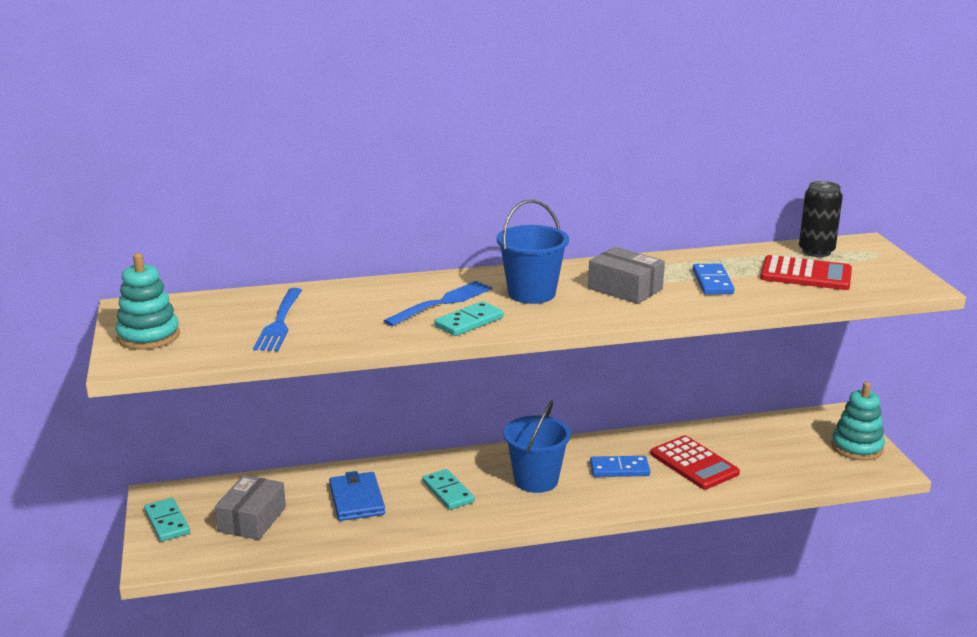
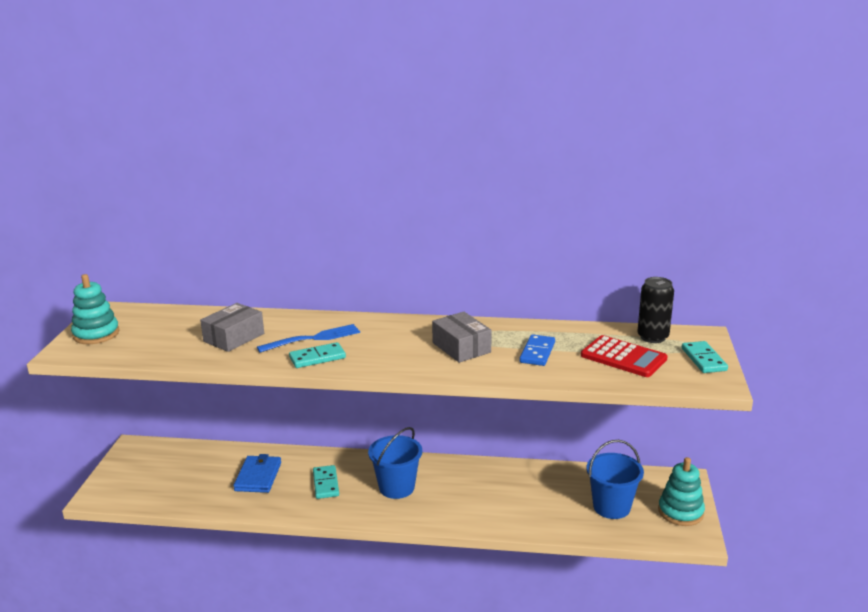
camera: 20 degrees right, 0 degrees up
(167, 522) = (124, 467): turquoise domino -> turquoise domino (704, 359)
(252, 519) = (179, 477): grey box -> grey box (234, 337)
(279, 322) = (188, 337): blue fork -> none
(531, 293) = (385, 341): blue bucket -> blue bucket (611, 507)
(619, 469) = (467, 491): blue domino -> none
(694, 464) = (530, 498): red calculator -> none

